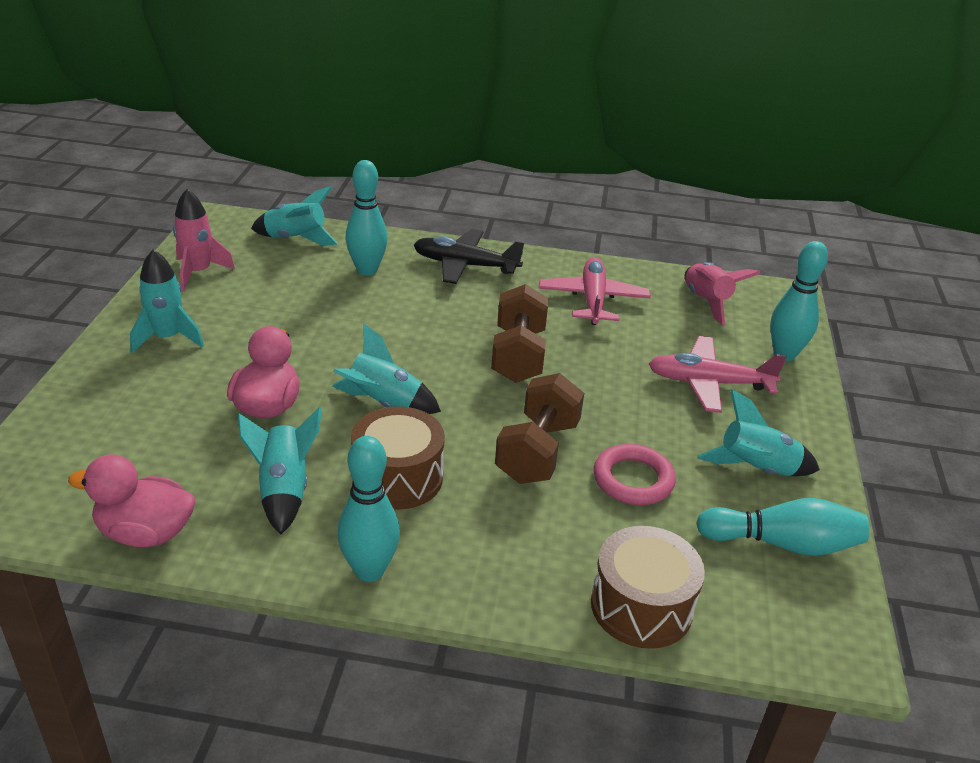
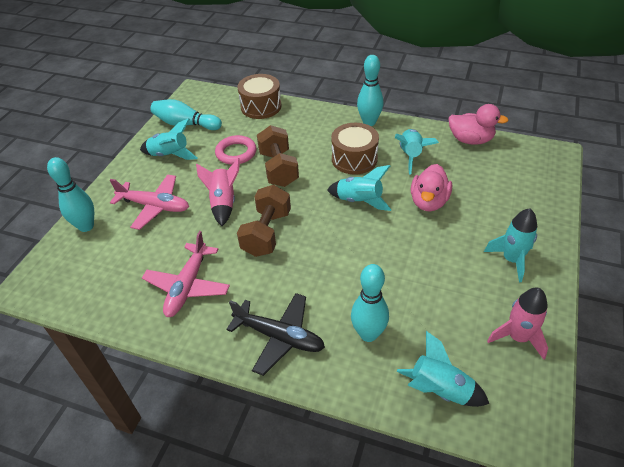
camera: 165 degrees left, 10 degrees up
(537, 451) = (278, 169): brown dumbbell -> brown dumbbell turned 45 degrees counterclockwise
(707, 302) = (98, 280): pink rocket -> pink rocket (223, 203)

